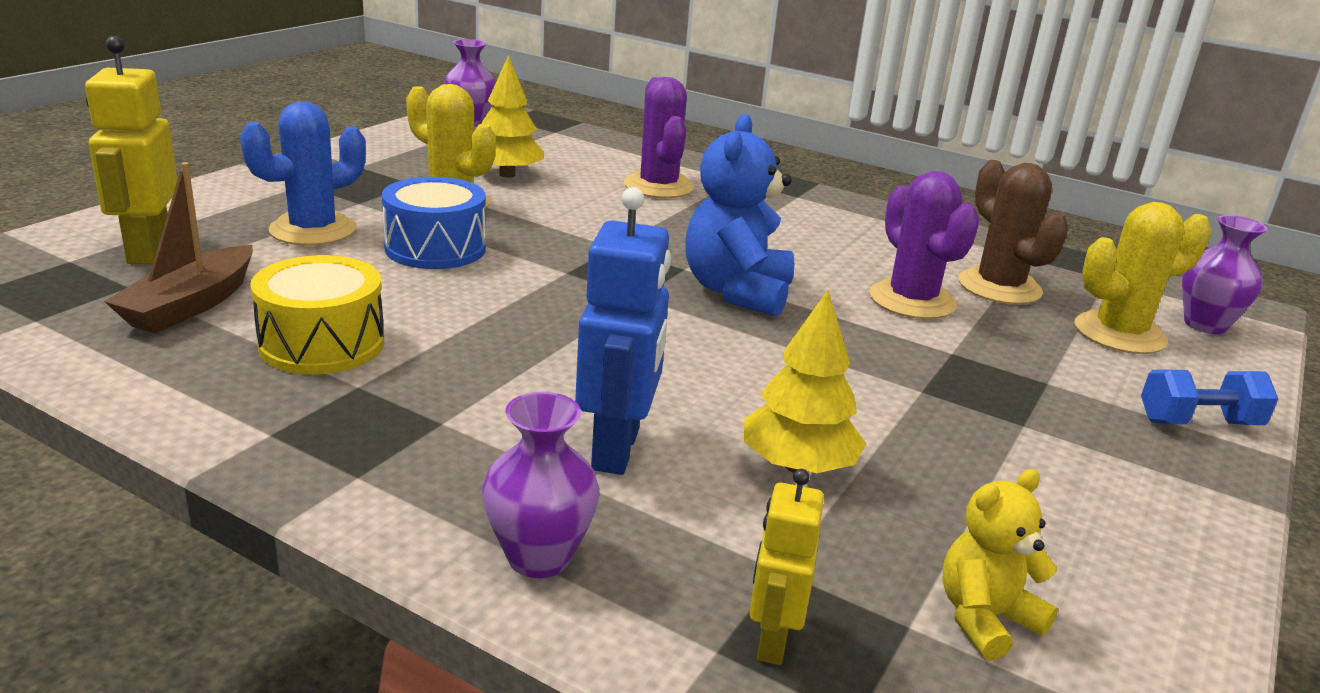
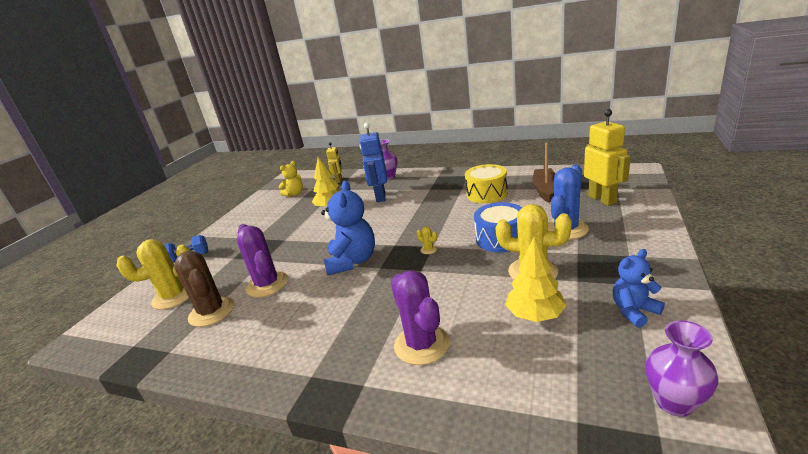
camera: 175 degrees right, 0 degrees up
(403, 154) = (634, 311): none -> blue teddy bear
(578, 269) = (428, 249): none -> yellow cactus
(1205, 325) = (117, 319): purple vase -> none

